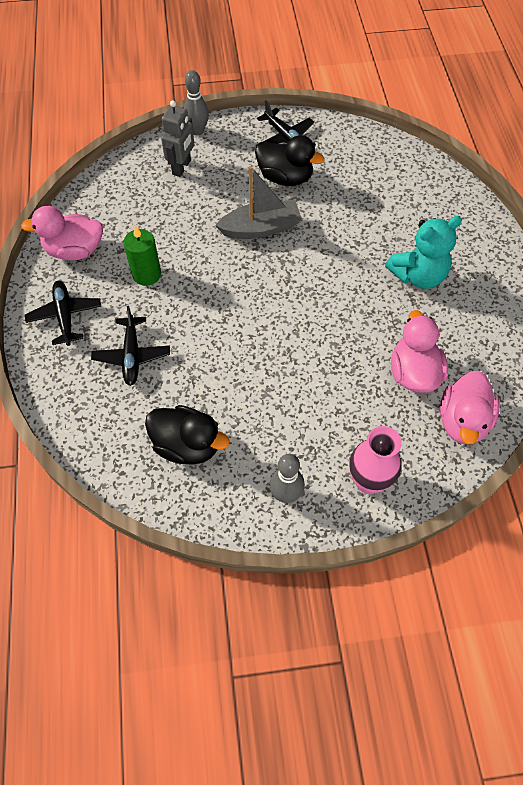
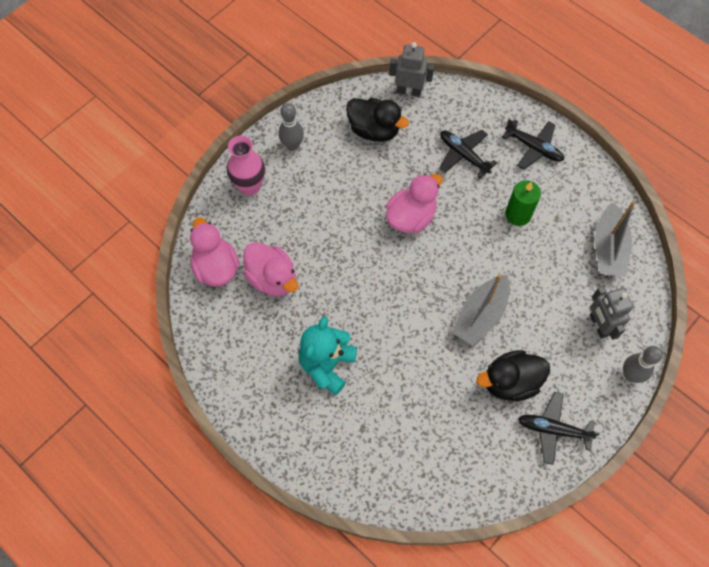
camera: 140 degrees right, 5 degrees up
(74, 250) = (585, 194): pink duck -> pink duck (411, 217)
(108, 461) = (409, 91): none -> grey robot
(110, 205) = (608, 248): none -> grey boat
(187, 445) = (374, 130): black duck -> black duck turned 135 degrees counterclockwise

